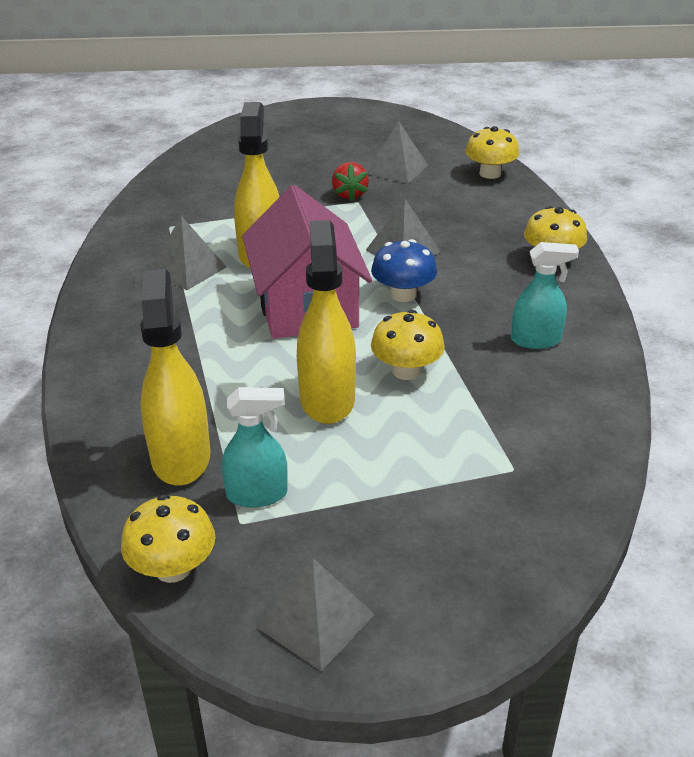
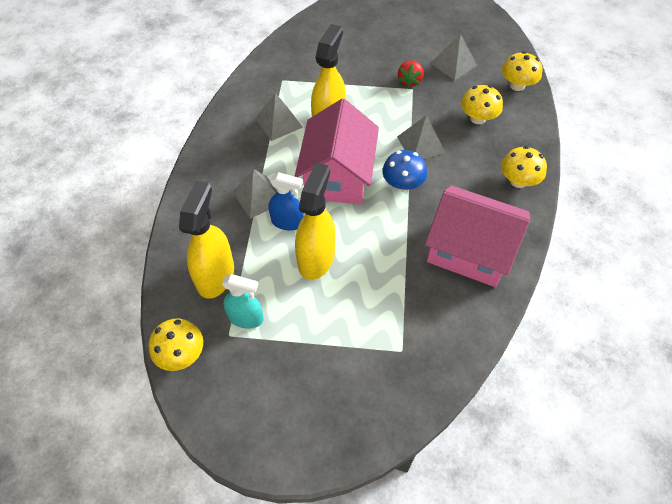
camera: 20 degrees right, 20 degrees up
(261, 370) = (287, 222): none -> blue spray bottle
(315, 620) = (240, 417): grey pyramid -> grey pyramid (258, 196)
(406, 371) = (374, 250): yellow mushroom -> yellow mushroom (478, 118)
(536, 340) = (469, 250): turquoise spray bottle -> pink house

